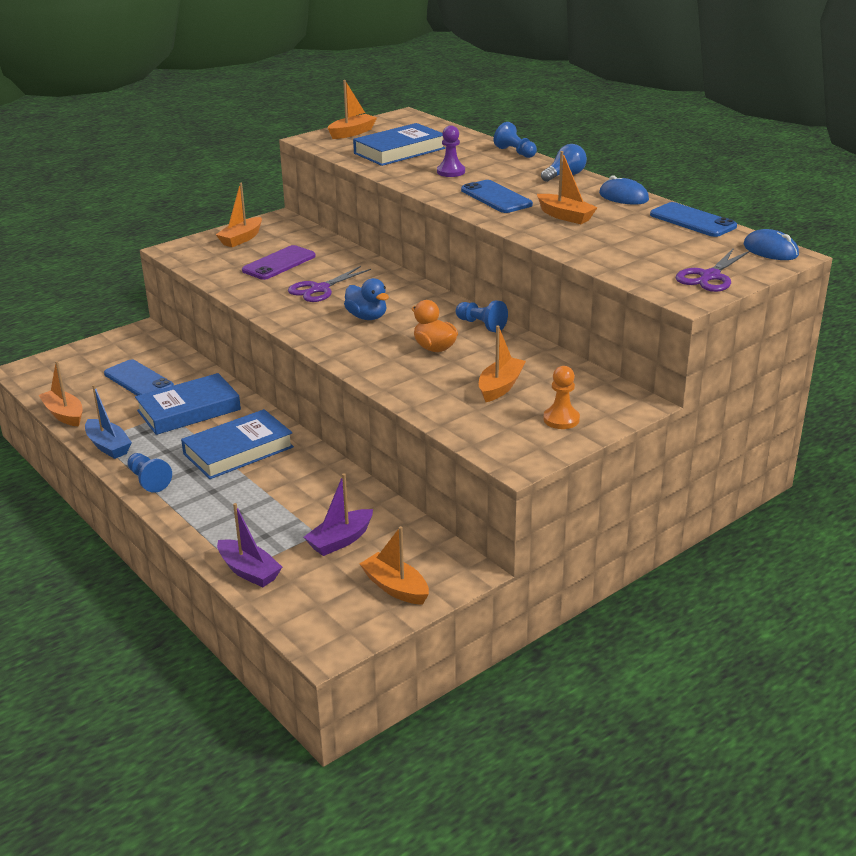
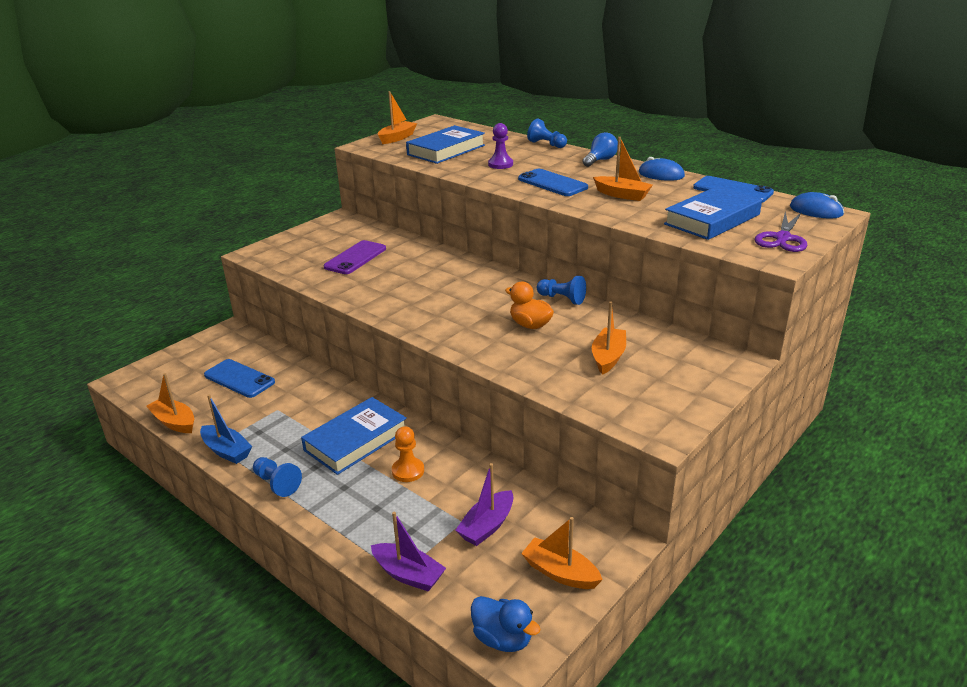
camera: 10 degrees left, 0 degrees up
(189, 410) = (296, 404): blue book -> blue book (712, 219)
(241, 239) = (313, 238): orange boat -> none
(319, 289) = (401, 279): purple scissors -> none
(367, 317) = (456, 301): blue duck -> blue duck (503, 639)
(561, 419) = (680, 384): orange pawn -> orange pawn (408, 471)

